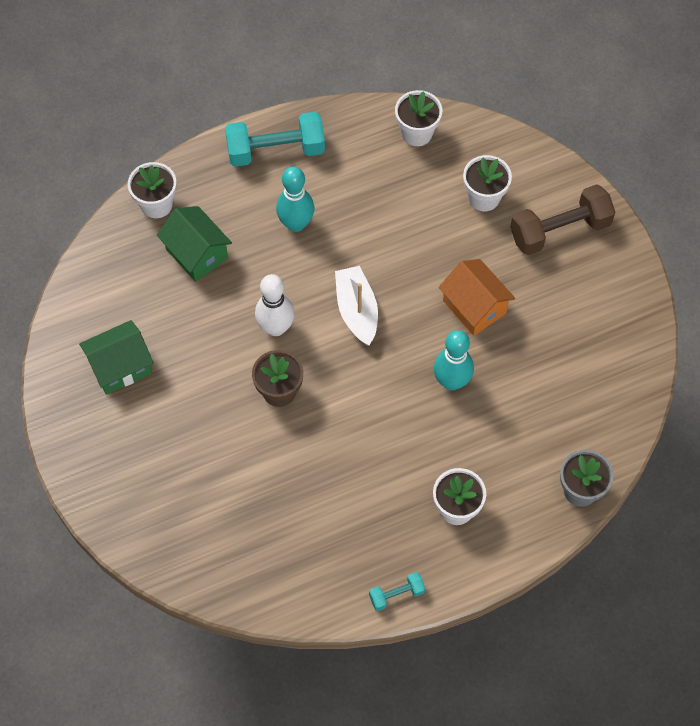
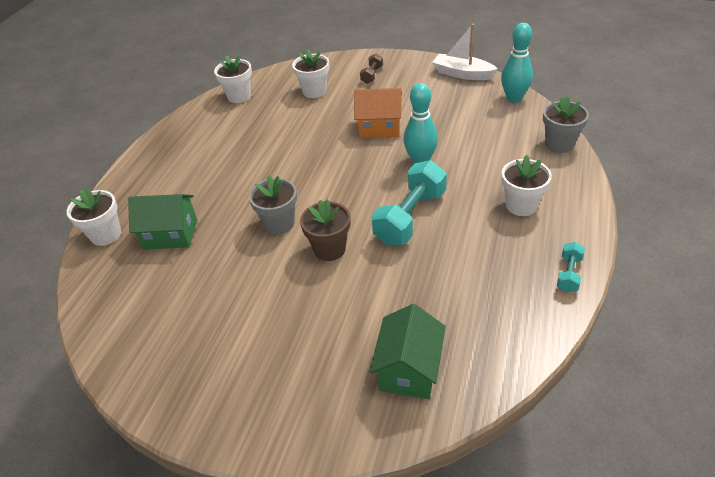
camera: 45 degrees left, 20 degrees down
(120, 366) = (192, 336): green house -> green house (409, 369)
(276, 150) = (161, 156): turquoise dumbbell -> turquoise dumbbell (410, 217)
(276, 327) = (279, 223): white bowling pin -> grey flower pot
(296, 224) = (221, 173): turquoise bowling pin -> turquoise bowling pin (514, 98)
(357, 310) = (318, 177): white boat -> white boat (462, 74)
(559, 230) = (372, 75): brown dumbbell -> brown dumbbell, size x0.49

